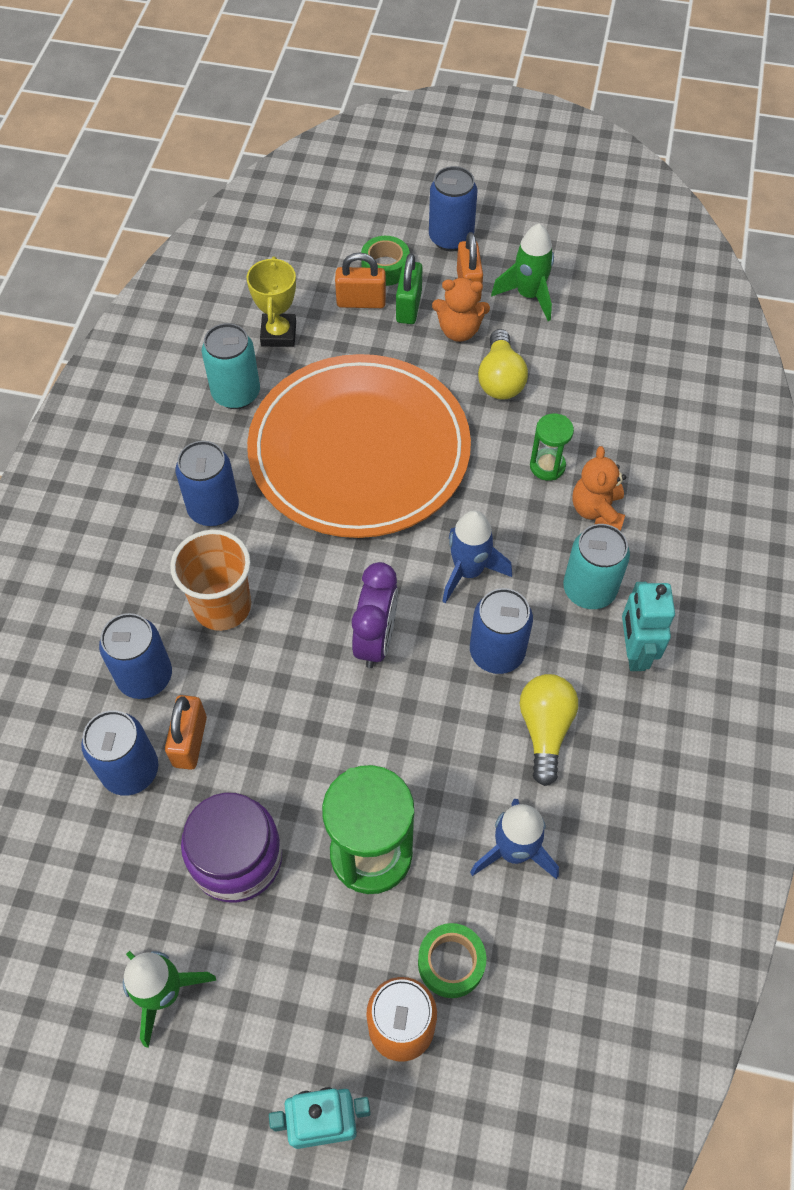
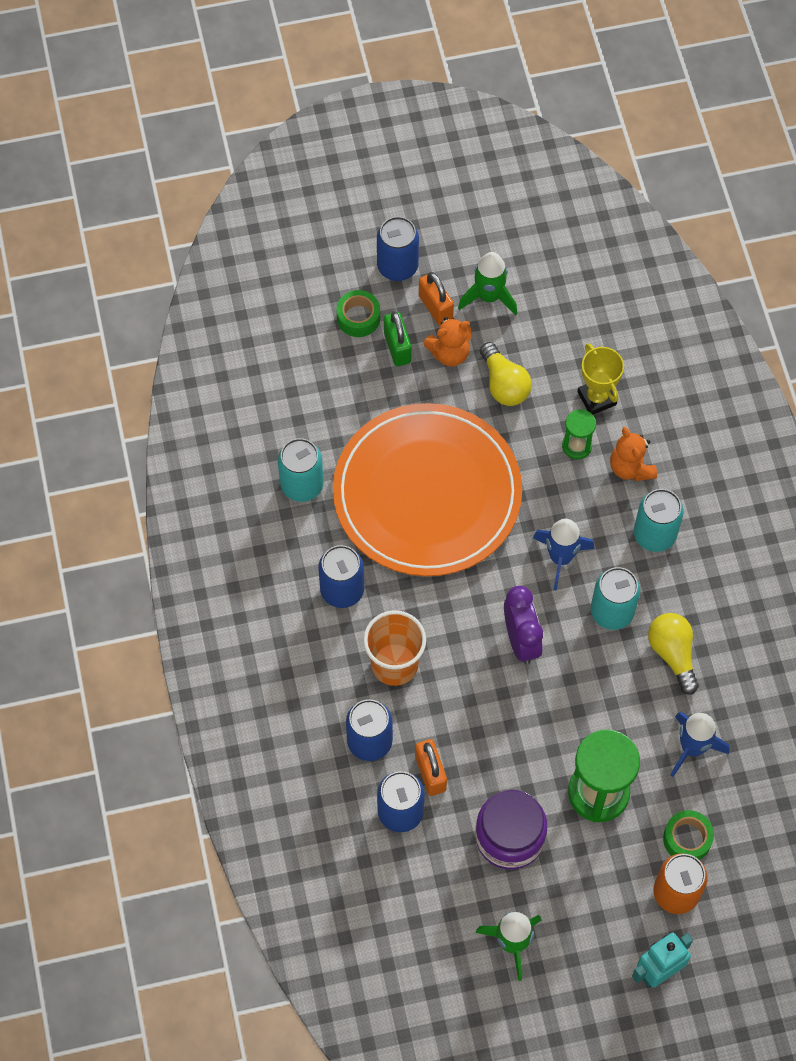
camera: 25 degrees left, 5 degrees up
(278, 334) = (305, 417): yellow trophy -> yellow trophy (597, 398)
(361, 302) = (356, 359): orange padlock -> none
(497, 652) = (612, 612): blue can -> turquoise can
(634, 651) = (707, 569): turquoise robot -> none

